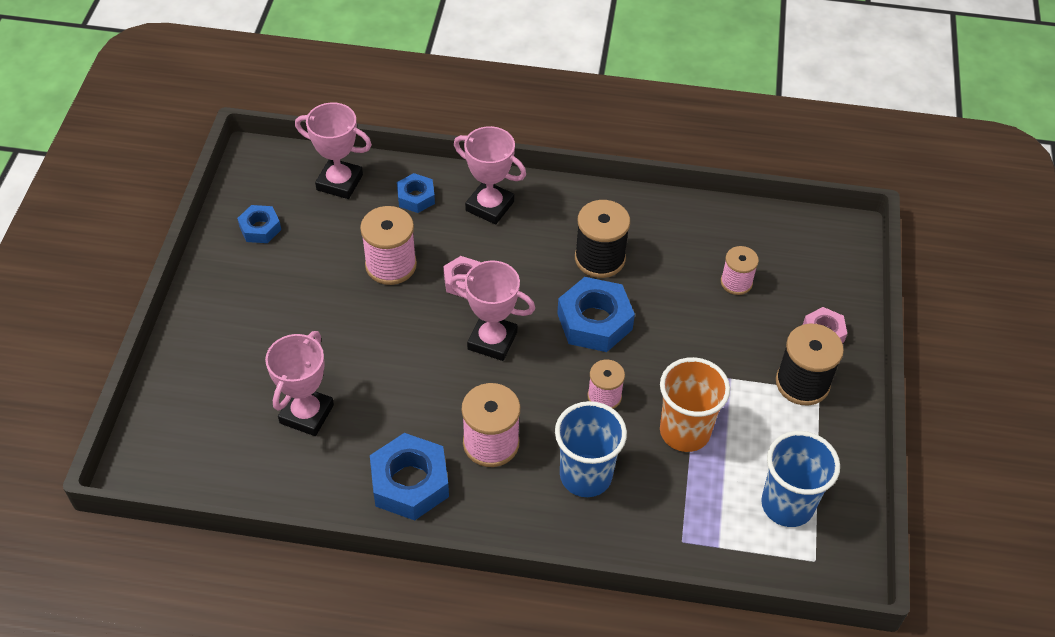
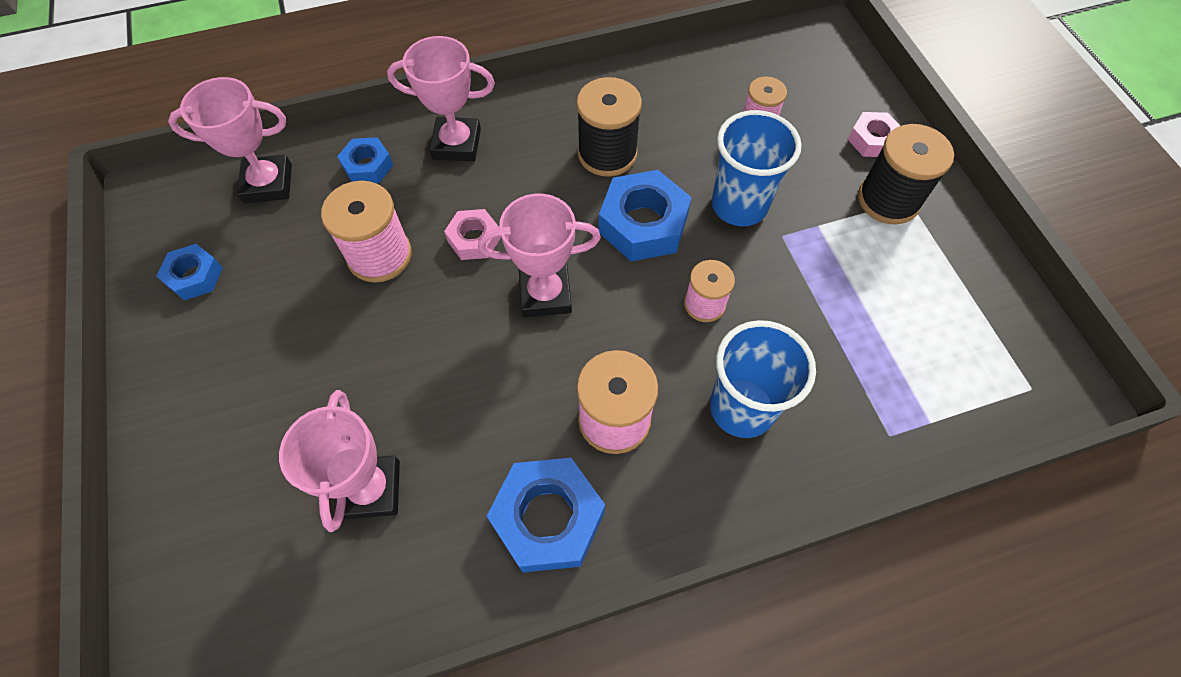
camera: 25 degrees left, 10 degrees up
(684, 431) = (811, 305): orange cup -> none
(787, 505) = (963, 339): blue cup -> blue cup (739, 205)

